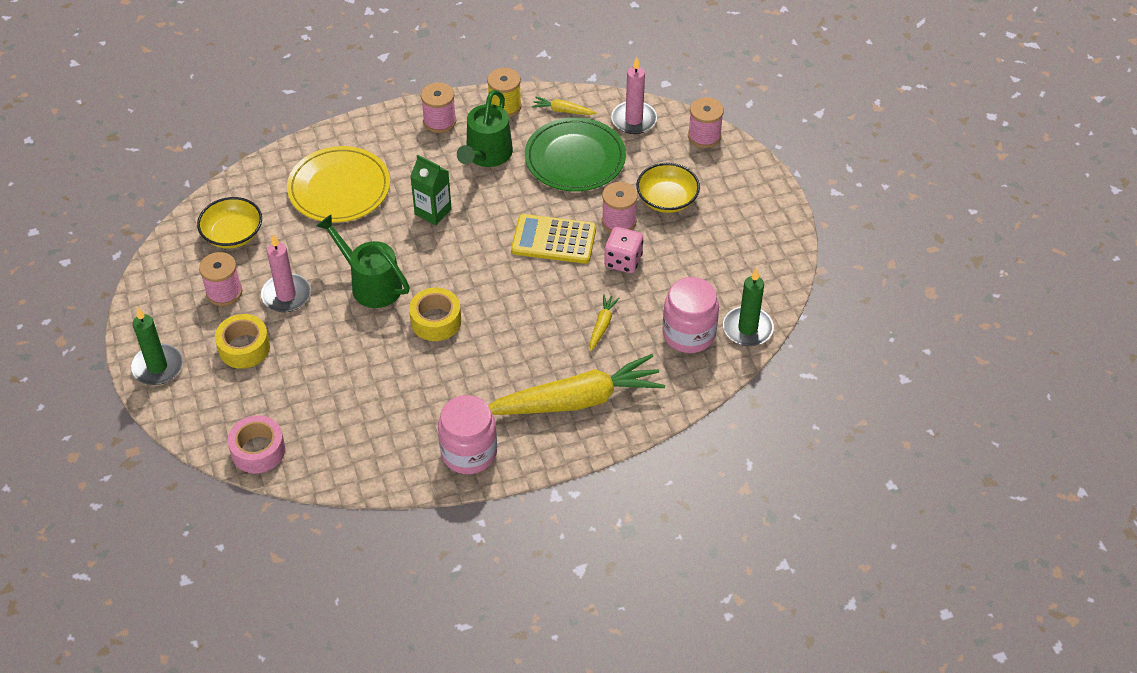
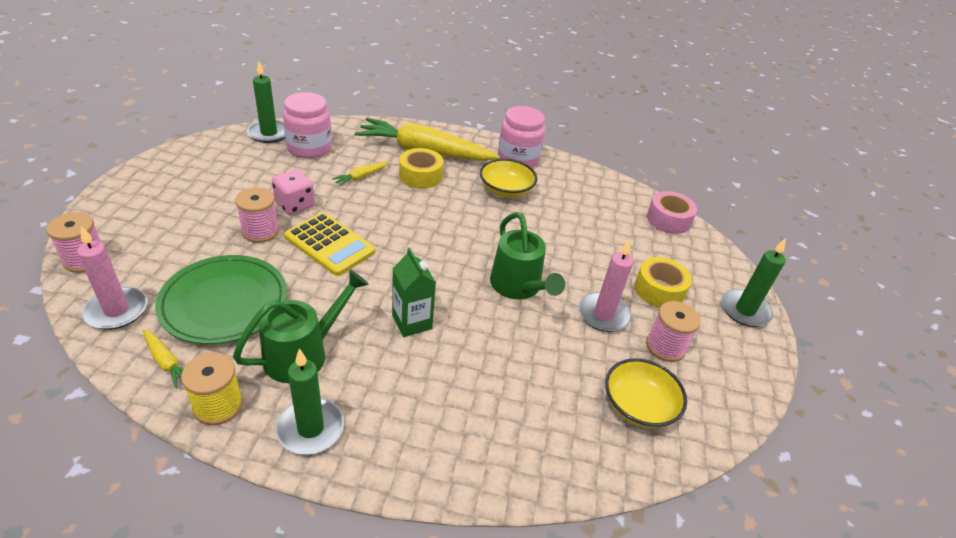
camera: 155 degrees left, 10 degrees down
(339, 188) = (491, 400): yellow plate -> none
(436, 321) = (482, 235): yellow tape -> yellow tape (420, 176)
(439, 121) = (310, 428): pink spool -> green candle
(667, 199) = (199, 227): yellow bowl -> yellow bowl (506, 190)

